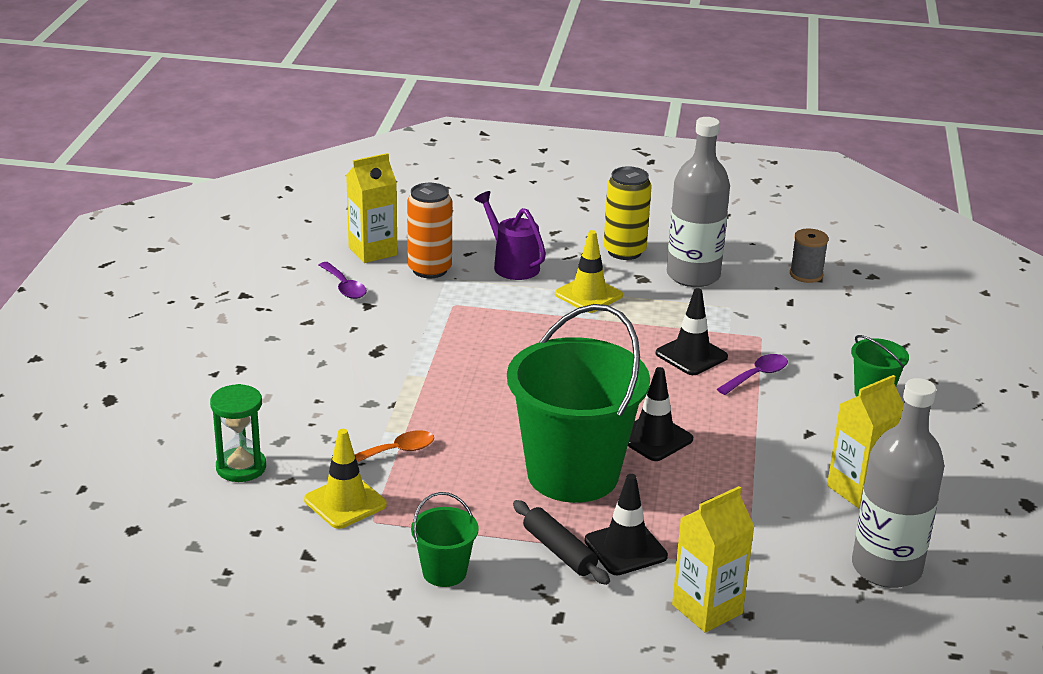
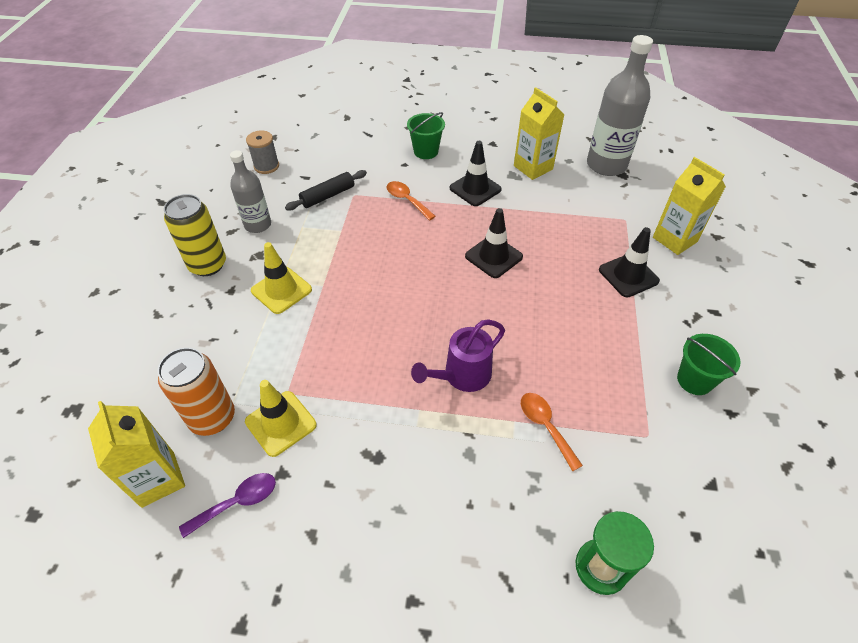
camera: 90 degrees left, 20 degrees up
(345, 502) = (629, 461): yellow traffic cone -> yellow traffic cone (281, 423)
(511, 264) = (216, 347): purple watering can -> purple watering can (461, 376)
(559, 551) = (644, 311): black rolling pin -> black rolling pin (328, 196)
(573, 474) = (549, 303): green bucket -> none
(691, 355) = (380, 232): black traffic cone -> black traffic cone (475, 189)
(693, 275) = (258, 225): grey bottle -> grey bottle, size x0.61
(757, 376) = (407, 200): purple spoon -> orange spoon

